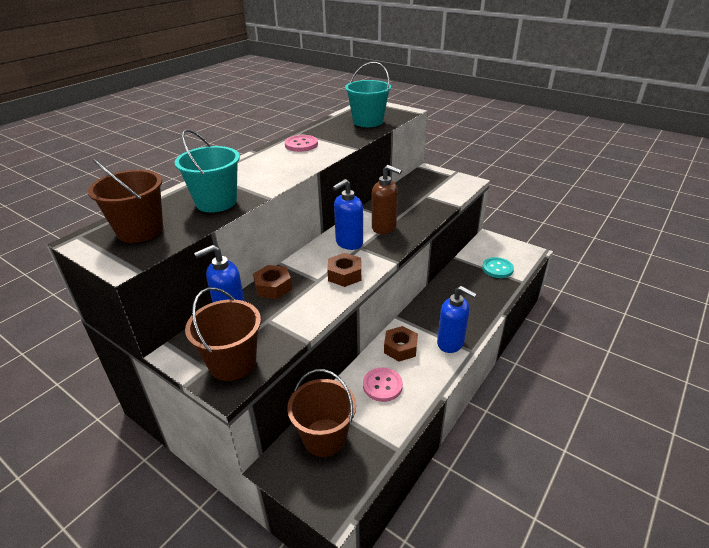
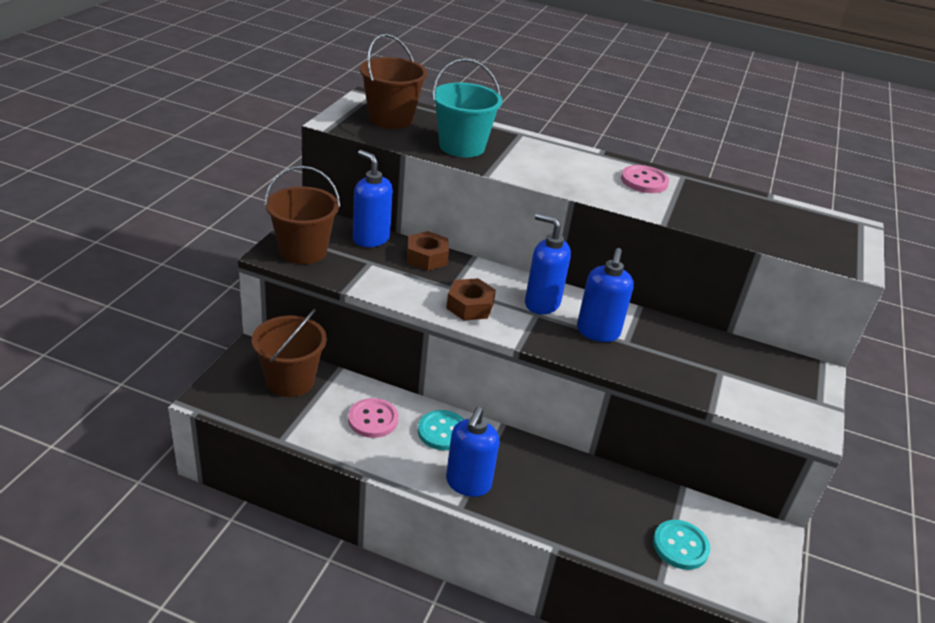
camera: 70 degrees right, 0 degrees up
(368, 122) = (772, 228): turquoise bucket -> none
(384, 227) = (598, 332): brown soap dispenser -> blue soap dispenser
(400, 348) = (442, 431): brown nut -> turquoise button

